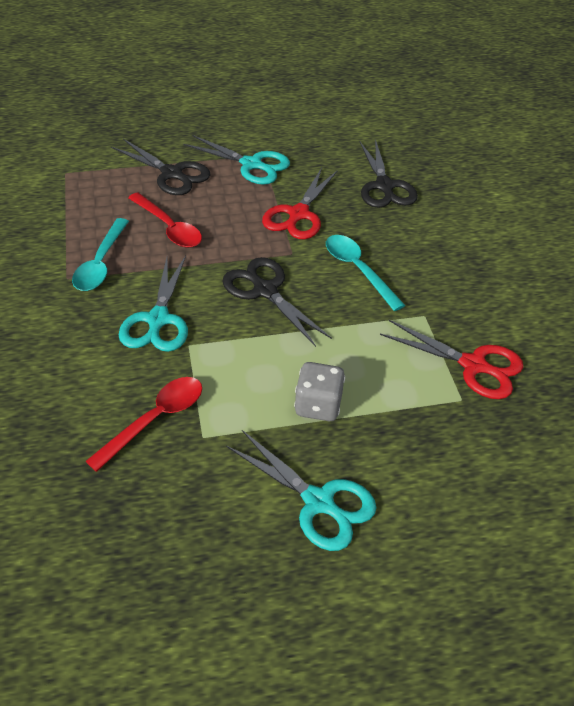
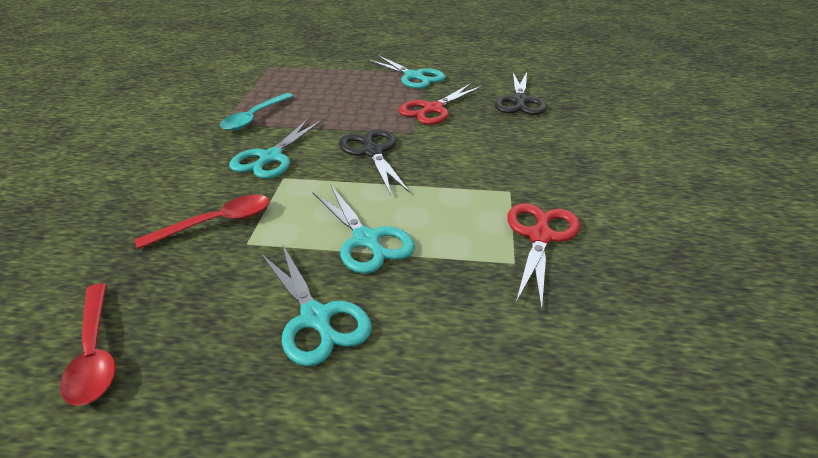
camera: 20 degrees right, 10 degrees down
(169, 228) = (322, 104): red spoon -> red spoon (95, 353)
(171, 174) = (347, 75): black scissors -> none
(318, 405) = (366, 240): grey dice -> turquoise scissors
(358, 270) = (464, 150): turquoise spoon -> none
(473, 365) = (540, 237): red scissors -> red scissors turned 120 degrees counterclockwise

